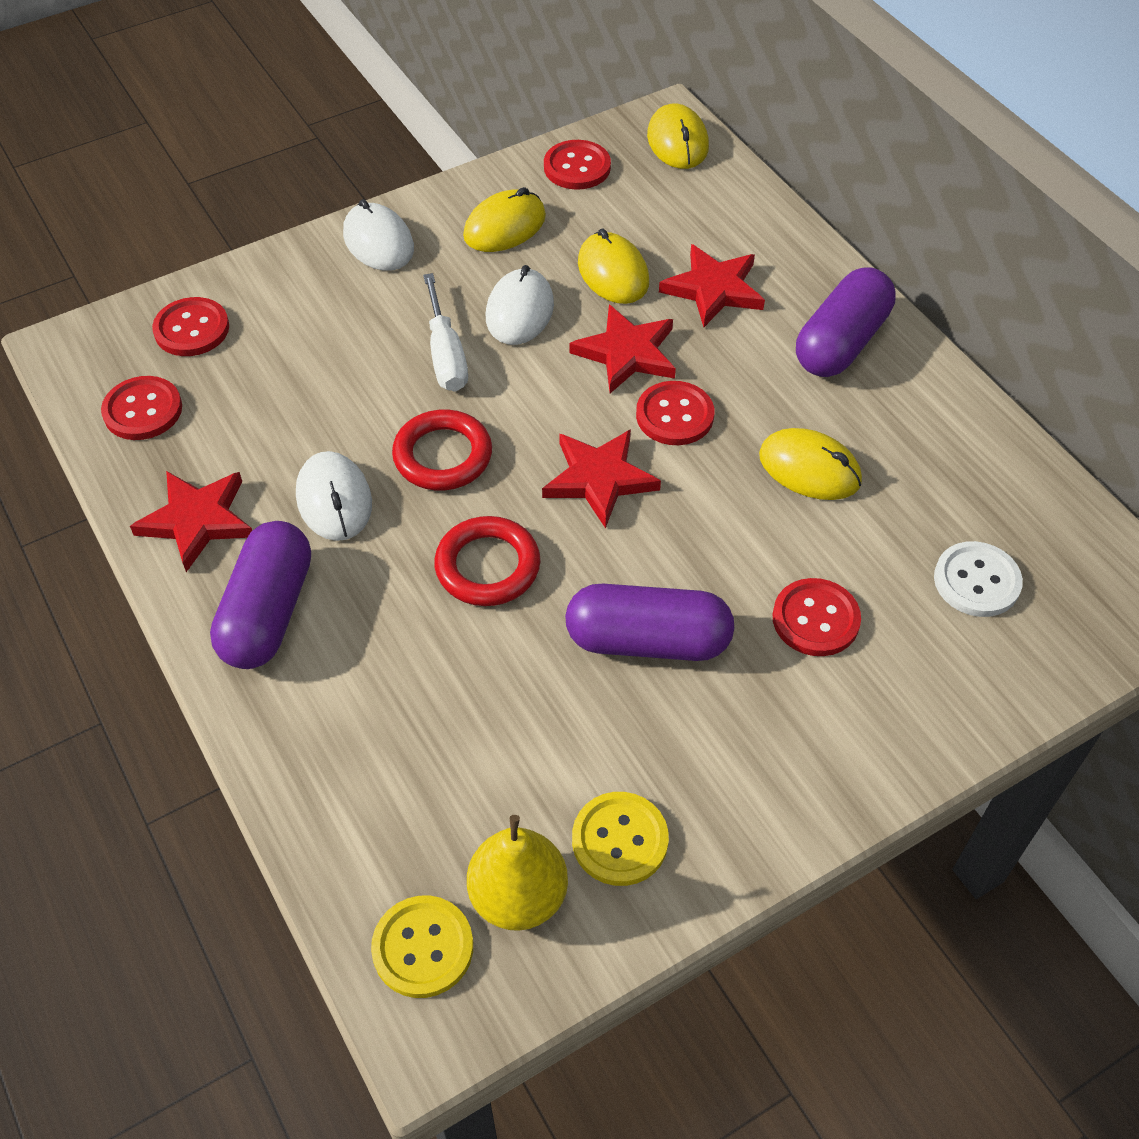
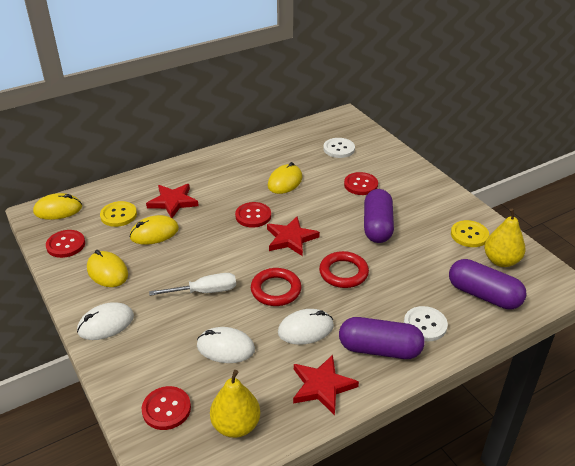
camera: 90 degrees left, 15 degrees down
(143, 410) = (236, 425): red button -> yellow pear
(321, 698) = (425, 325): none -> white button
(423, 948) = (531, 286): yellow button -> yellow button (118, 215)
(519, 311) = (176, 265): white mouse -> white mouse (225, 347)
(626, 353) = (212, 229): red star -> none
(841, 342) = (213, 169): purple capsule -> purple capsule (483, 295)

